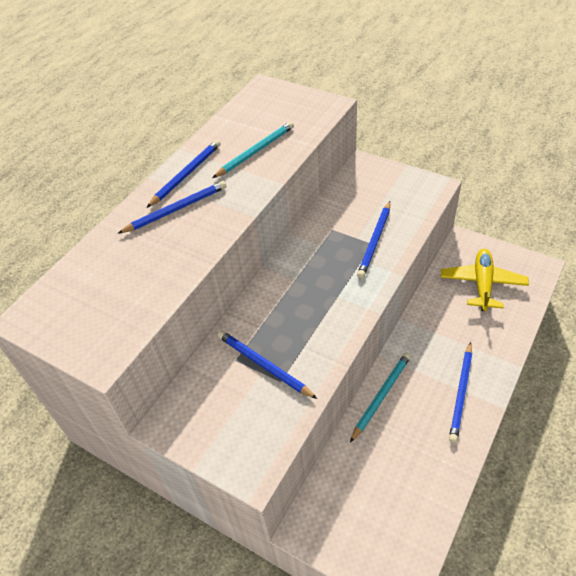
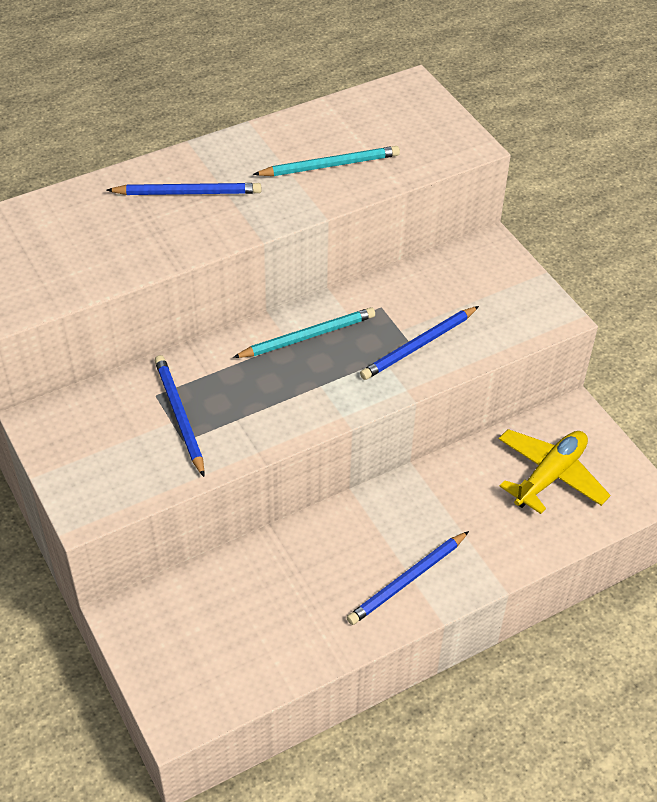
camera: 25 degrees right, 0 degrees up
(186, 174) = (230, 157): blue pencil -> none
(381, 396) = (313, 533): turquoise pencil -> turquoise pencil (307, 336)

